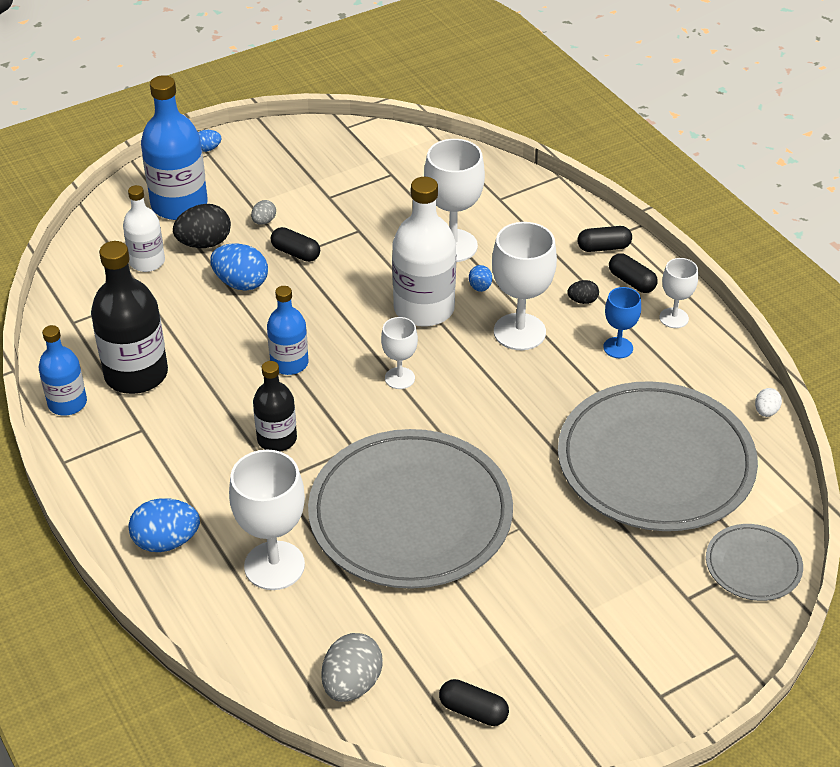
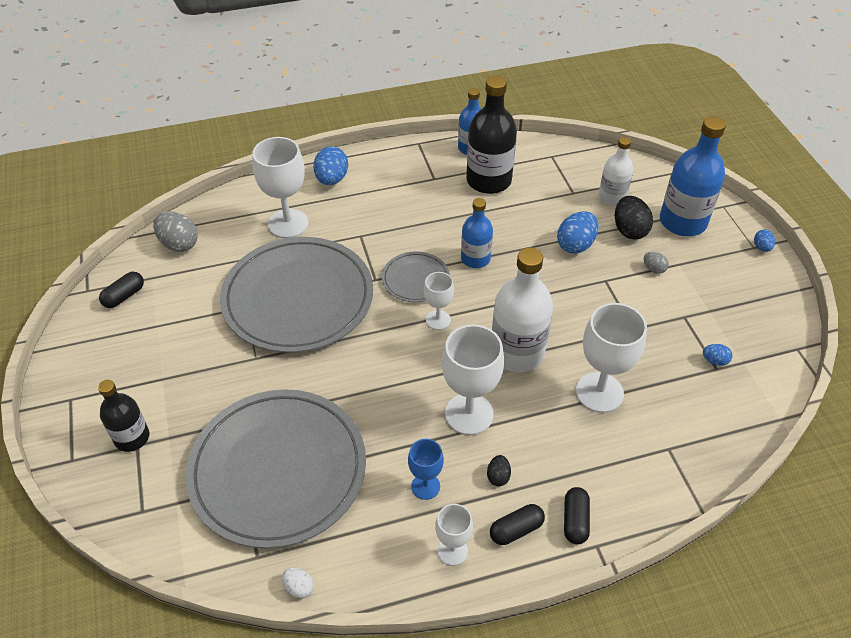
camera: 105 degrees right, 5 degrees up
(277, 439) = (399, 241): black bottle -> black bottle (132, 437)
(296, 253) = (608, 282): black capsule -> none
(480, 287) = (536, 399): blue egg -> blue egg (714, 361)
(753, 565) = (140, 504): grey plate -> grey plate (415, 279)

